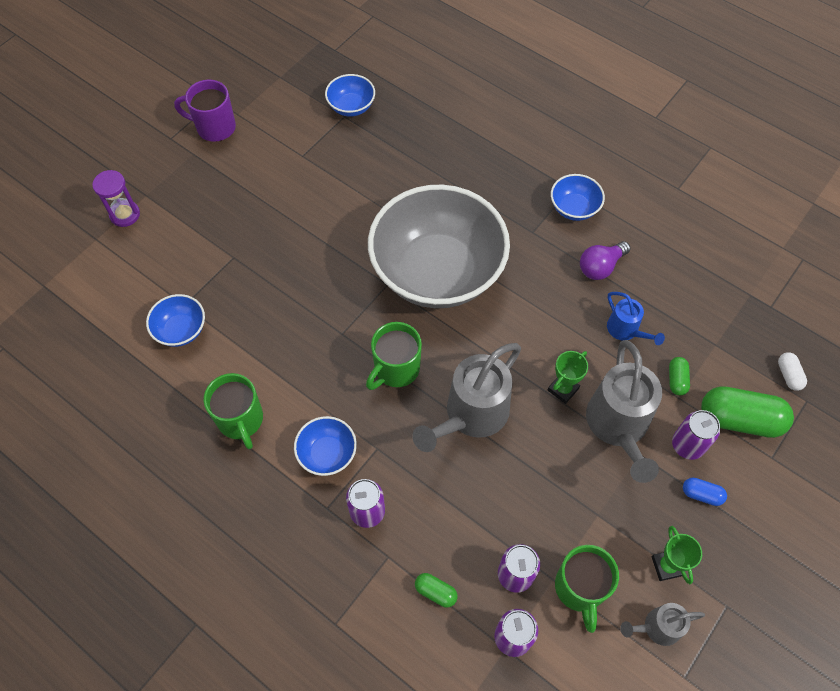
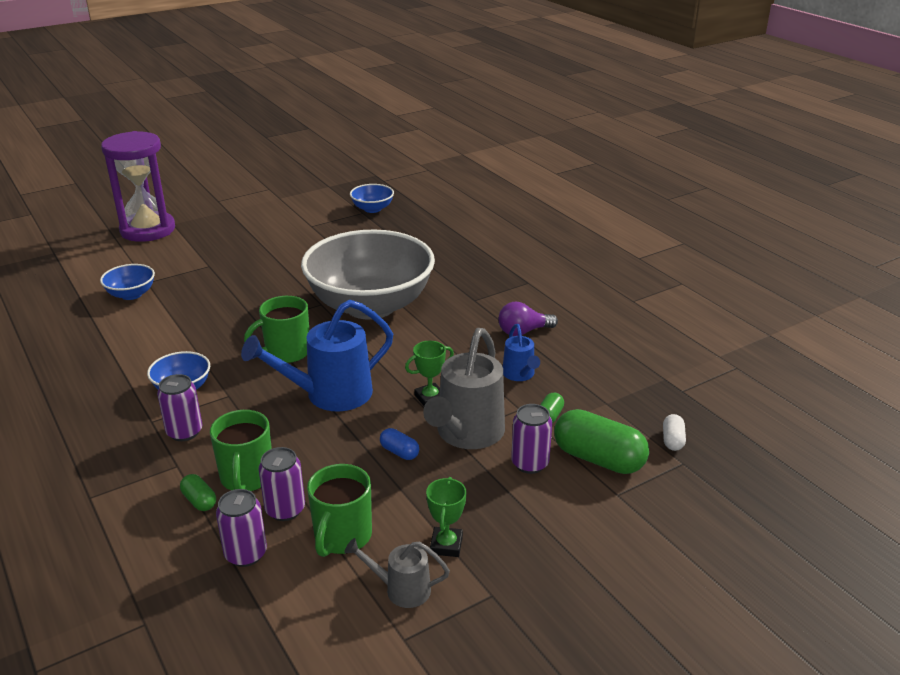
camera: 20 degrees right, 30 degrees down
(125, 215) = (148, 230): purple hourglass -> purple hourglass, size x2.07
(214, 127) = (256, 201): purple mug -> none
(241, 420) = (130, 353): green mug -> green mug (246, 478)
(470, 416) = (329, 395): grey watering can -> blue watering can
(574, 208) = (523, 294): blue bowl -> none
(701, 494) = (521, 502): blue capsule -> blue capsule (399, 452)

